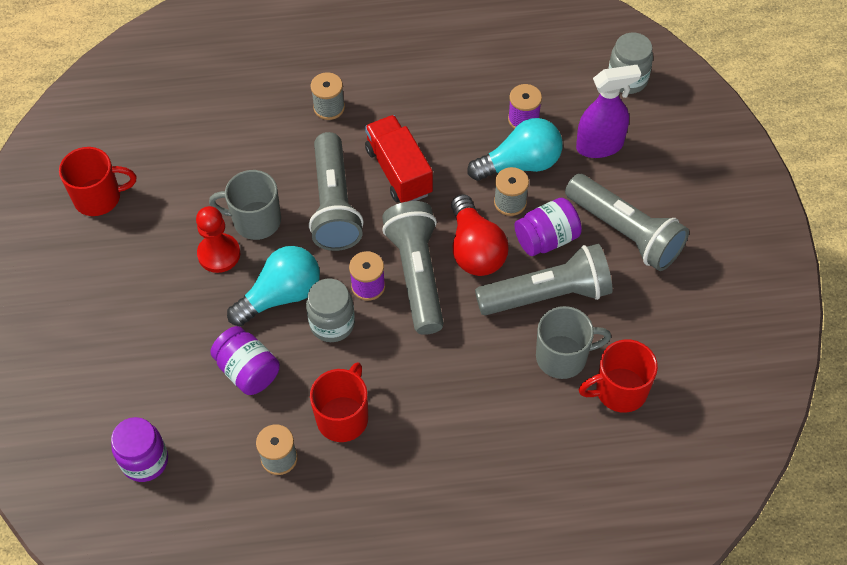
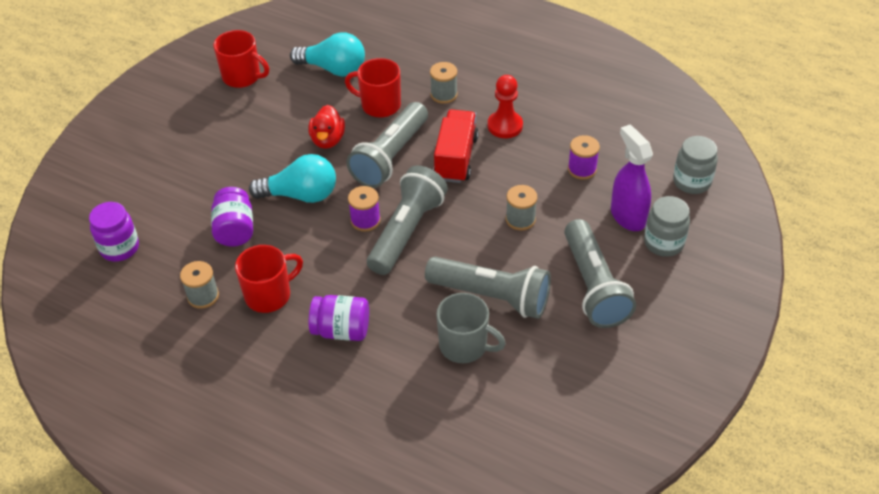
camera: 35 degrees right, 10 degrees down
(219, 254) = (285, 148): red pawn -> red pawn (505, 126)
(255, 221) = (328, 140): grey mug -> red duck
(332, 324) = (318, 231): grey jar -> grey jar (663, 243)
(475, 250) = (465, 237): red light bulb -> none
(520, 164) = (552, 198): turquoise light bulb -> turquoise light bulb (333, 69)
(546, 239) = (526, 258): purple jar -> purple jar (341, 330)
(600, 146) = (627, 216): purple spray bottle -> purple spray bottle turned 135 degrees counterclockwise
(619, 391) = (487, 395): red mug -> red mug (379, 105)

